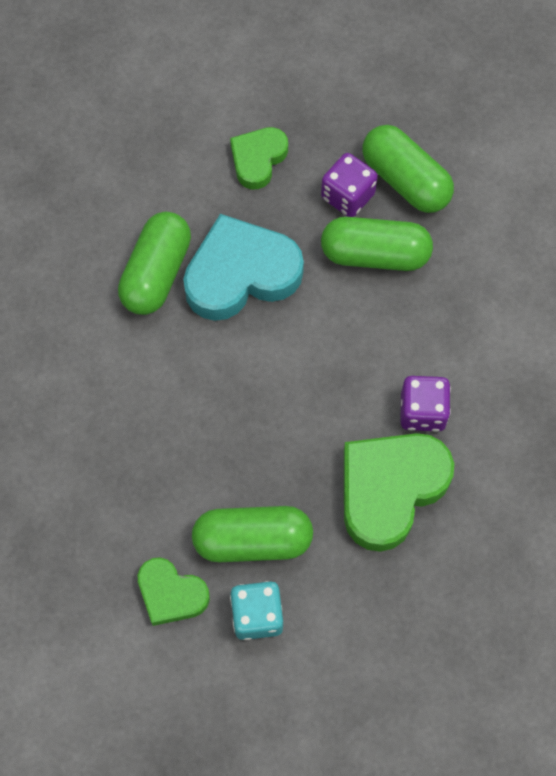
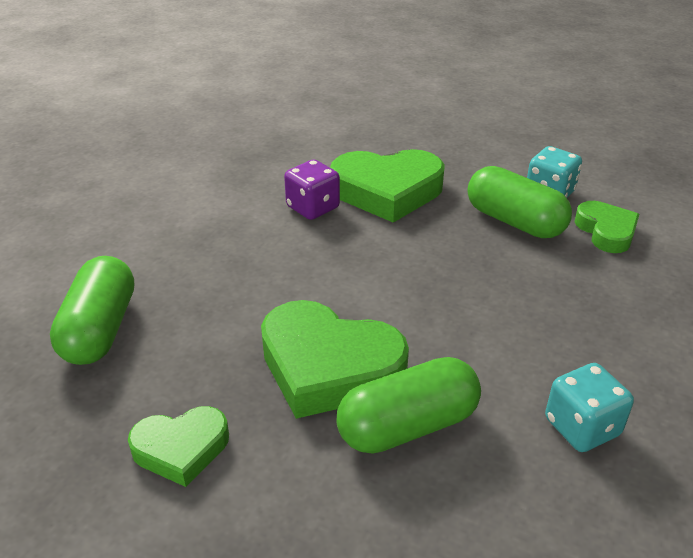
camera: 135 degrees left, 30 degrees down
(60, 356) = (581, 427): none -> turquoise dice
(241, 274) = (329, 367): turquoise heart -> green heart
(347, 196) = (159, 354): purple dice -> none
(375, 254) = (205, 301): green capsule -> none

